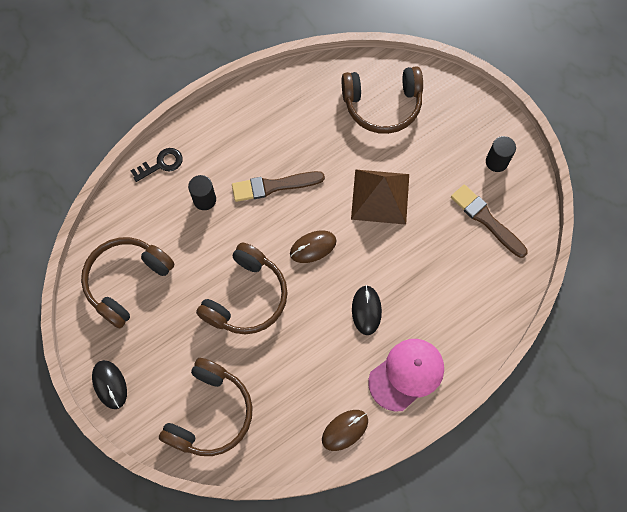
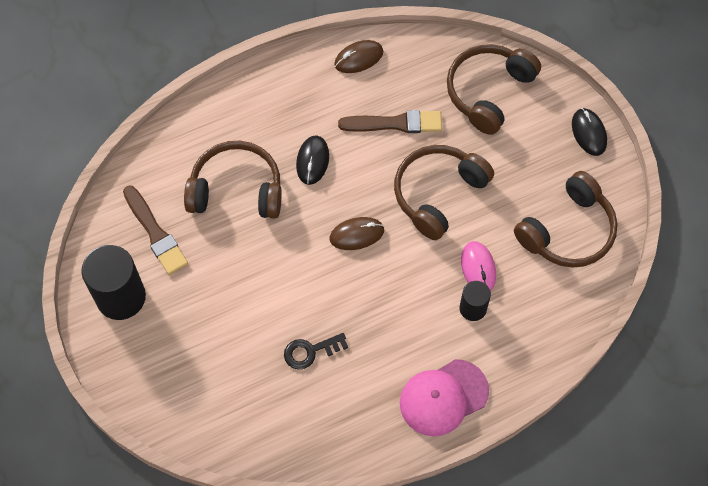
camera: 170 degrees left, 5 degrees down
(161, 164) = (521, 361): black key -> black key (310, 351)
(203, 235) = (478, 268): none -> pink mouse
(273, 186) = (389, 311): brown brush -> brown brush (395, 123)
(380, 196) = (268, 279): brown pyramid -> none
(382, 105) = (236, 393): brown headphones -> brown headphones (236, 190)
(406, 374) = (286, 96): pink cap -> pink cap (443, 397)
(496, 162) = (121, 297): black cylinder -> black cylinder, size x1.82

